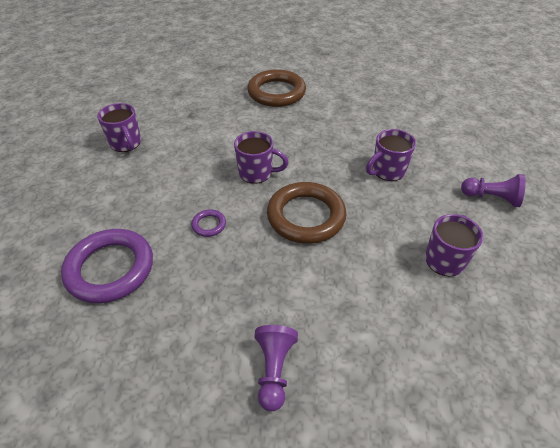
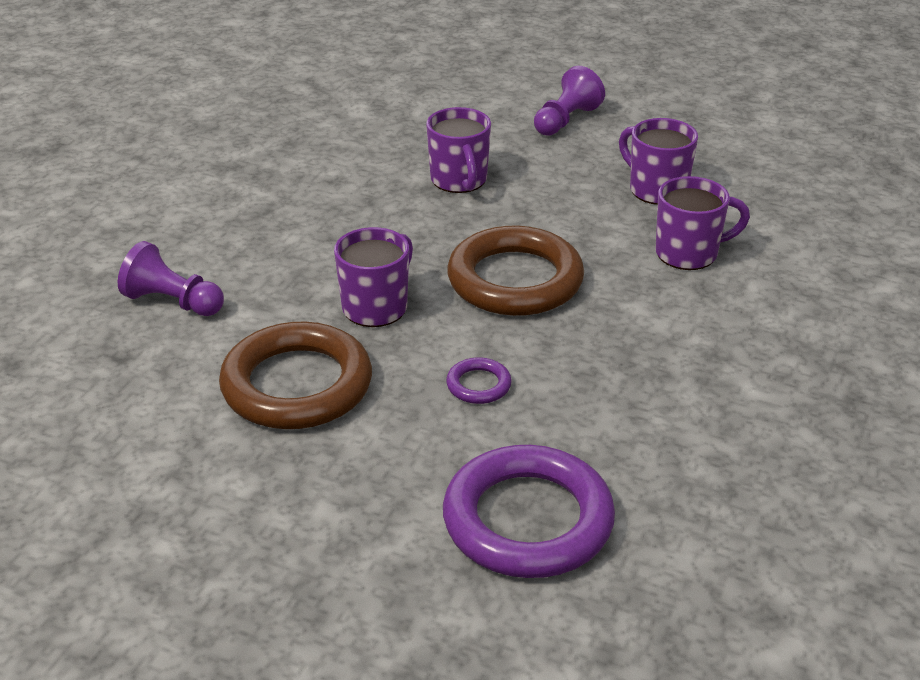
camera: 70 degrees left, 10 degrees down
(126, 143) = (150, 467): purple mug -> purple mug (689, 253)
(274, 370) = (784, 371): purple pawn -> purple pawn (173, 302)
(276, 92) = (142, 233): brown ring -> brown ring (297, 385)

